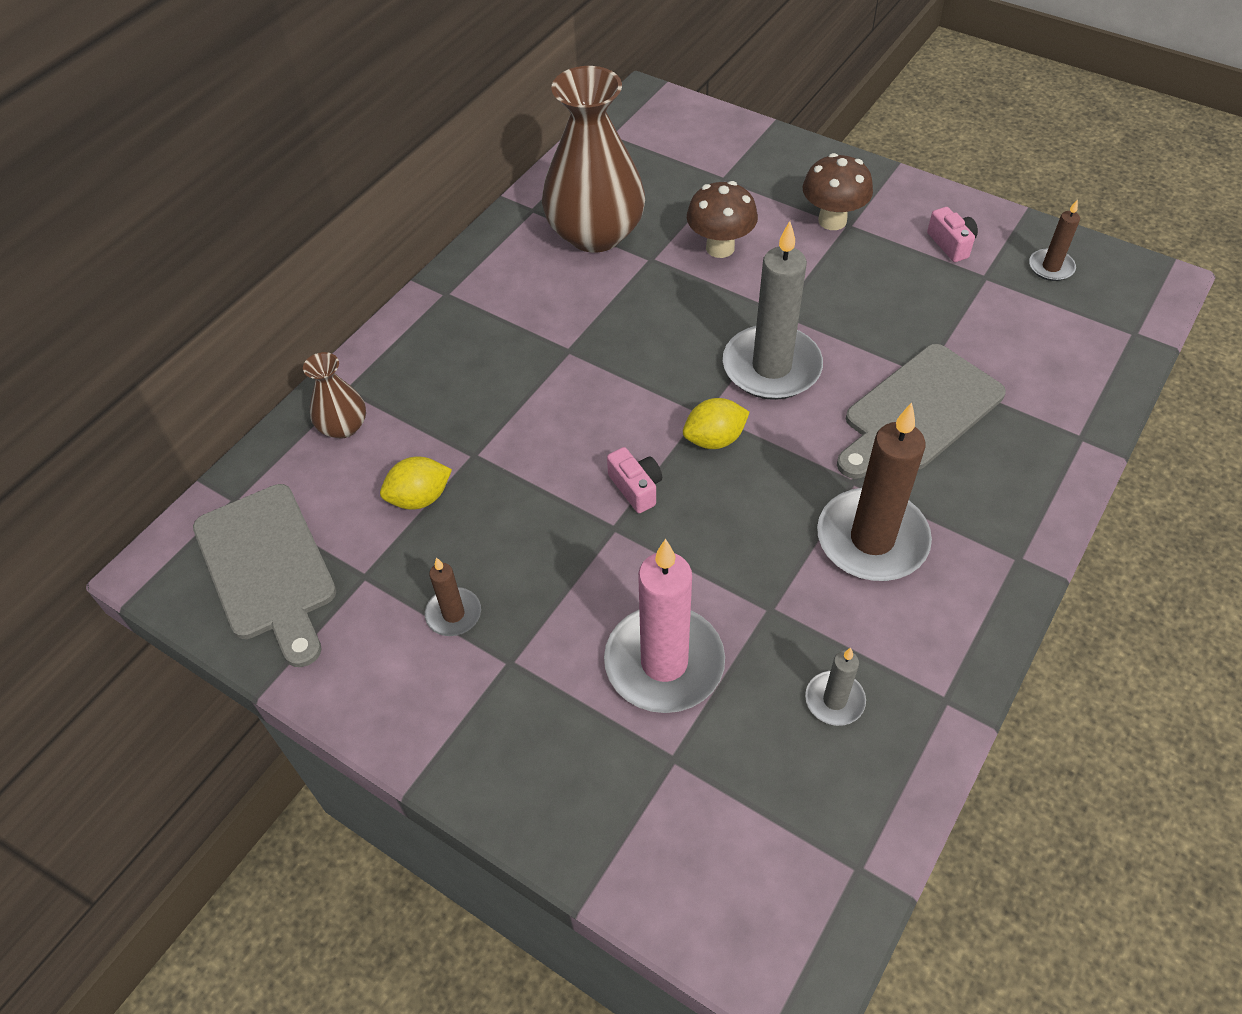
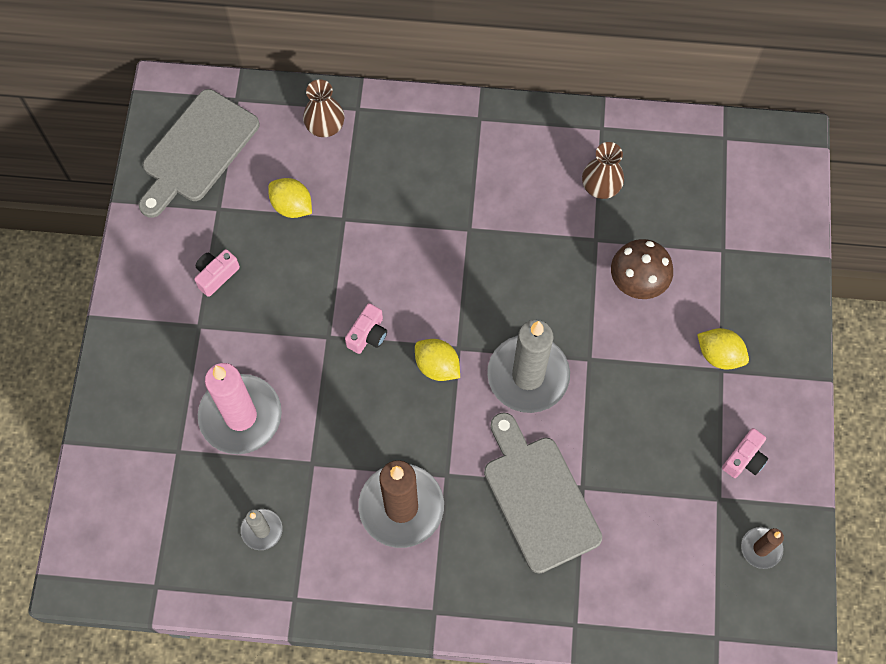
camera: 60 degrees right, 15 degrees up
(453, 614) = (216, 275): brown candle -> pink camera
(595, 233) = (601, 186): brown vase -> brown vase, size x0.47
(832, 221) = (719, 355): brown mushroom -> yellow lemon
(918, 412) = (538, 497): grey cutting board -> grey cutting board turned 45 degrees clockwise

